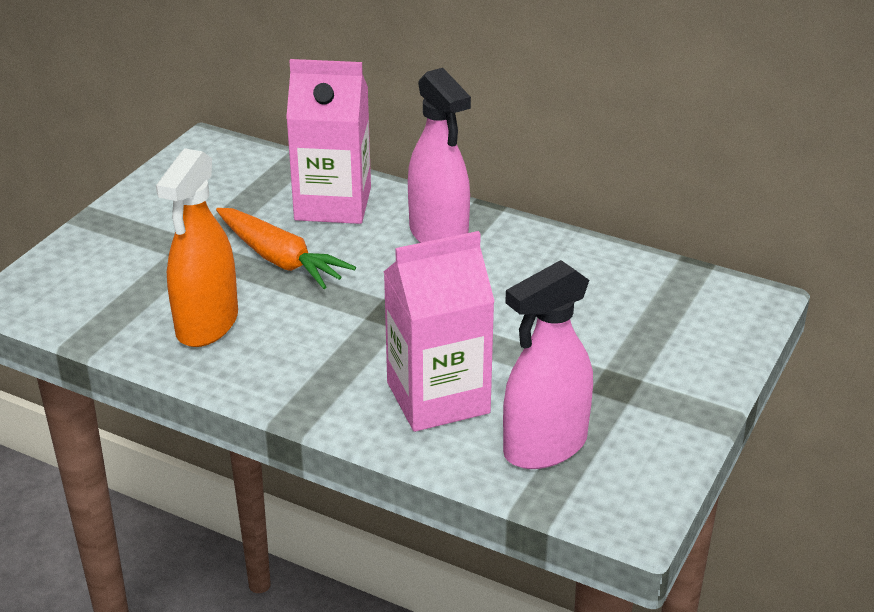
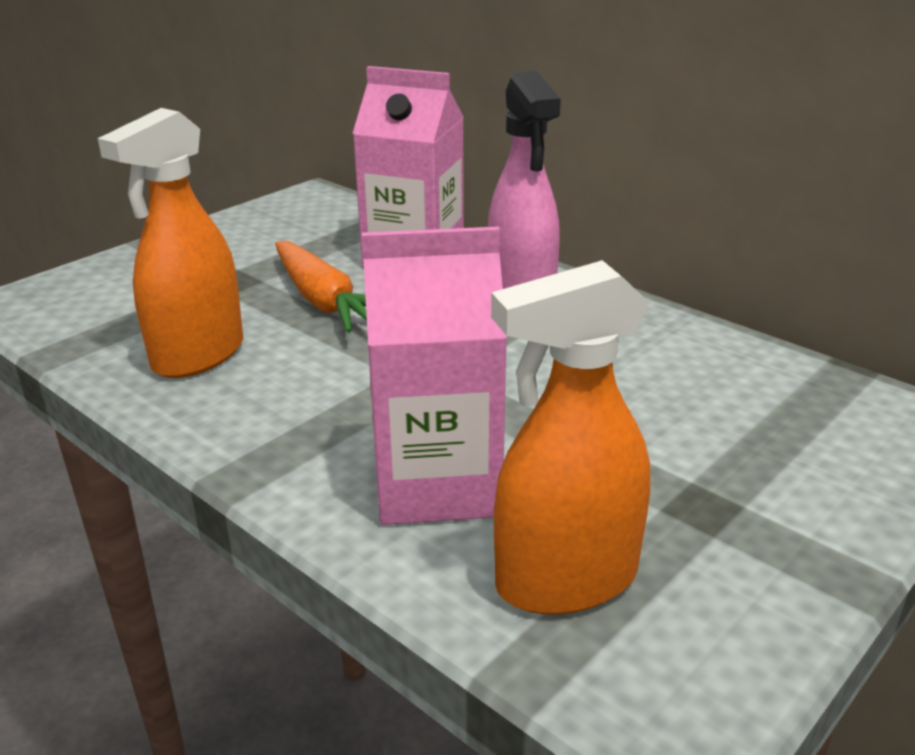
camera: 15 degrees right, 5 degrees down
(544, 446) = (565, 581): pink spray bottle -> orange spray bottle

